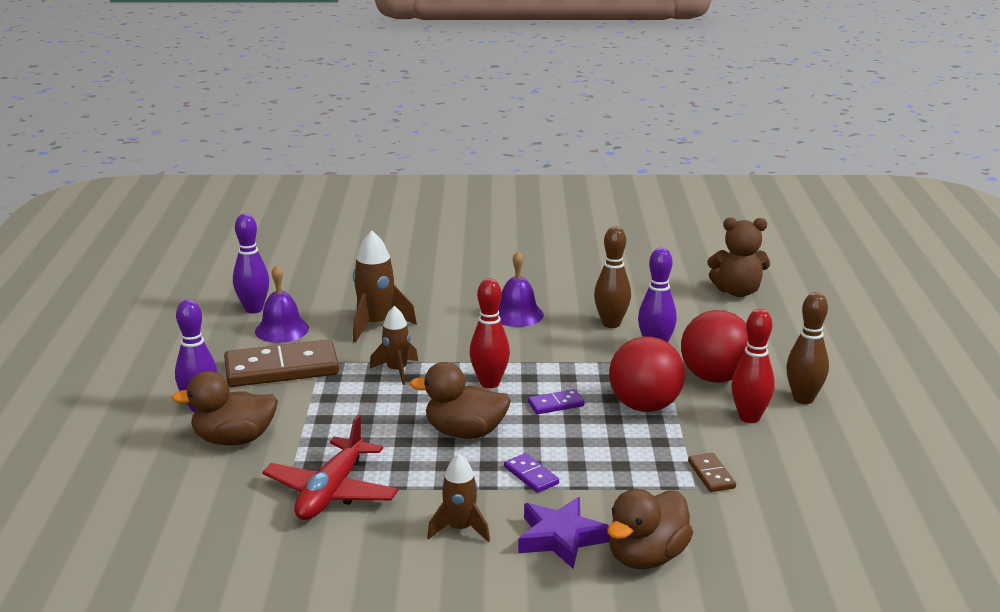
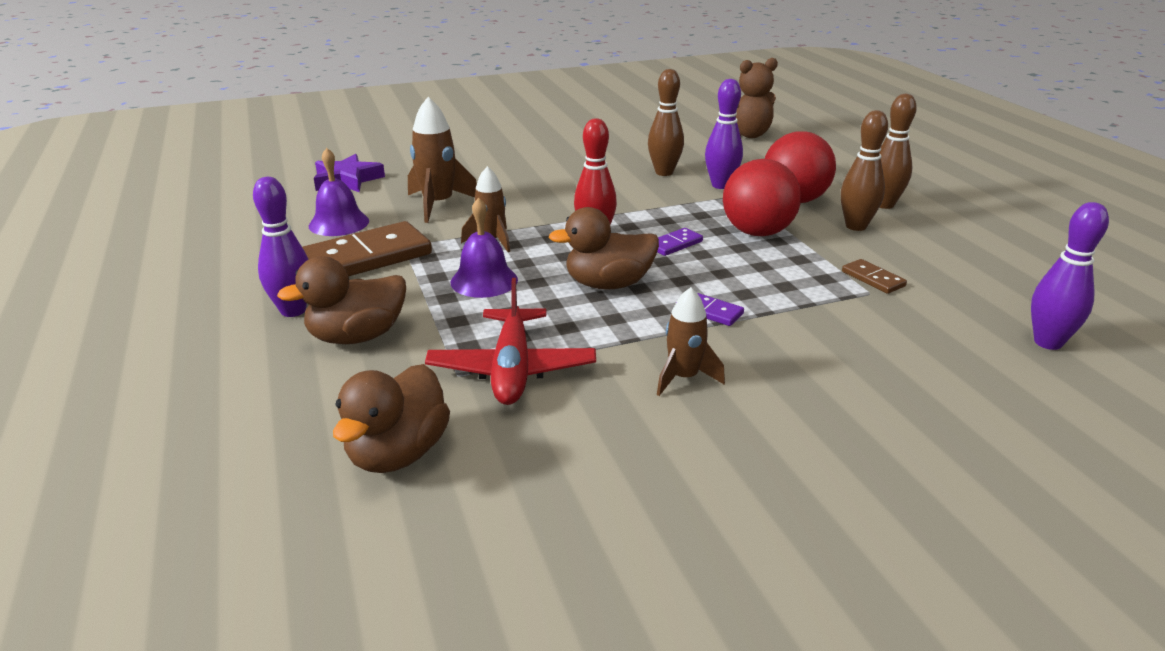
camera: 20 degrees left, 5 degrees up
(253, 309) = (294, 209): purple bowling pin -> purple bowling pin (1048, 342)
(517, 314) = (571, 177): purple bell -> purple bell (484, 281)
(560, 538) = (792, 364): purple star -> purple star (347, 180)
(646, 557) = (891, 365): brown duck -> brown duck (398, 453)
(749, 417) = (856, 226): red bowling pin -> brown bowling pin

